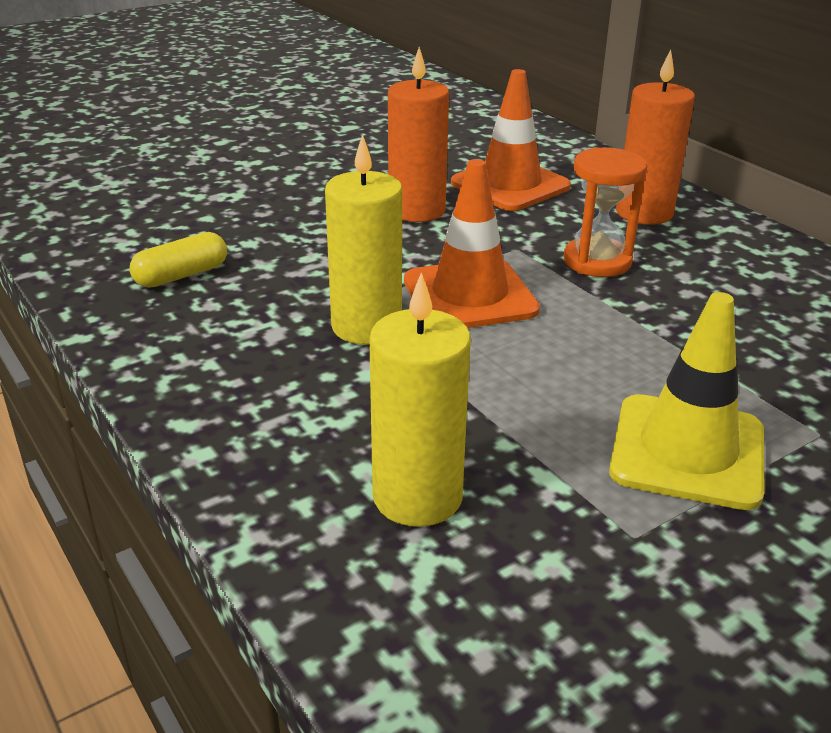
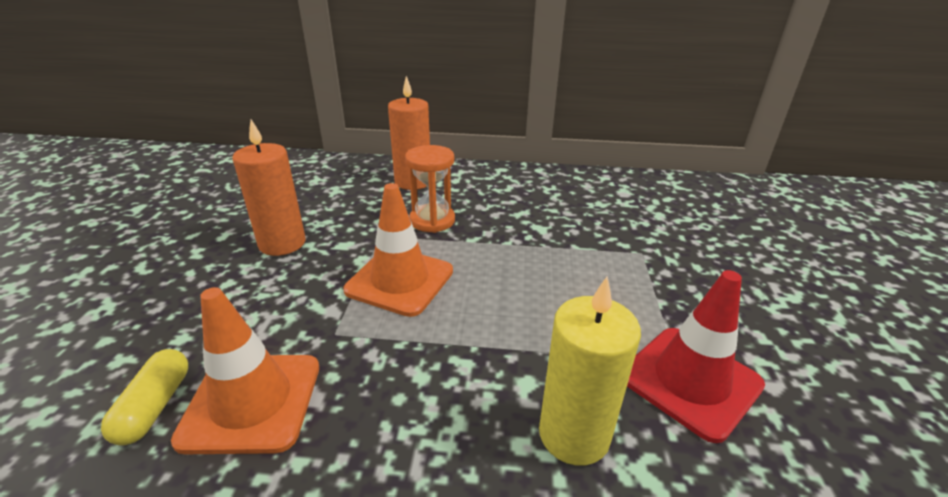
camera: 50 degrees left, 0 degrees up
(366, 326) = (371, 343): yellow candle -> none
(510, 185) = (318, 198): orange traffic cone -> orange traffic cone (252, 402)
(615, 558) = (690, 381): none -> red traffic cone
(687, 451) = (622, 298): yellow traffic cone -> none

